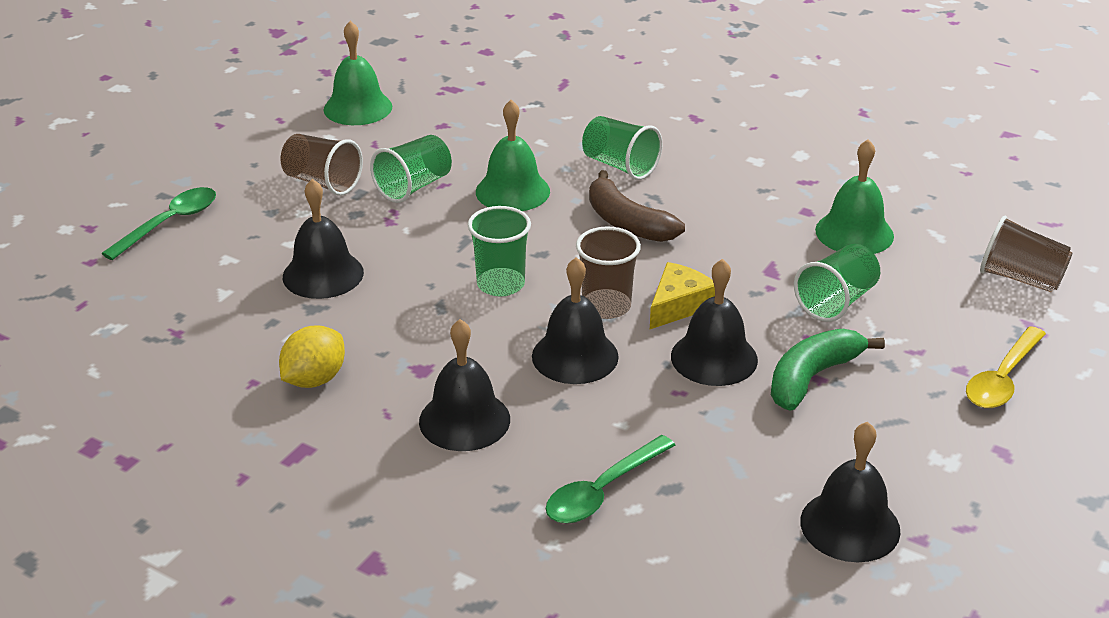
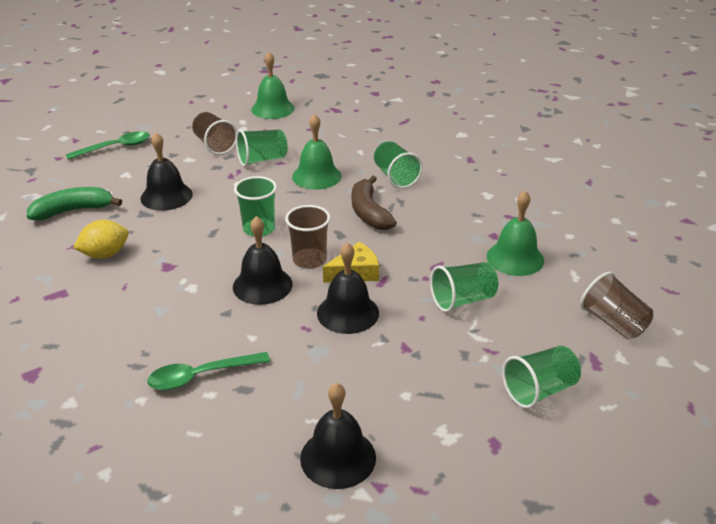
camera: 25 degrees right, 0 degrees up
(464, 420) = (162, 304): black bell -> none
(812, 377) = (401, 346): green banana -> green banana (73, 211)
(1002, 379) = (539, 390): yellow spoon -> green cup

